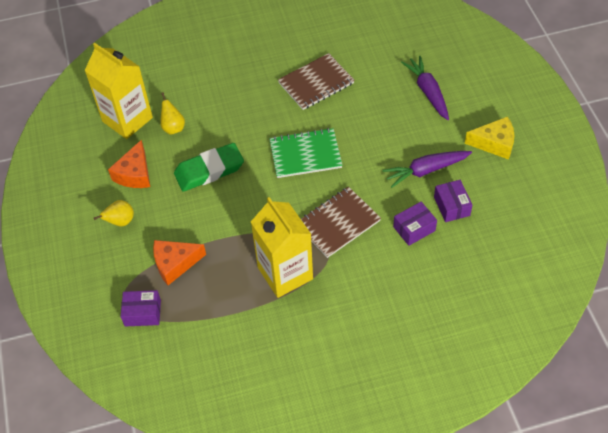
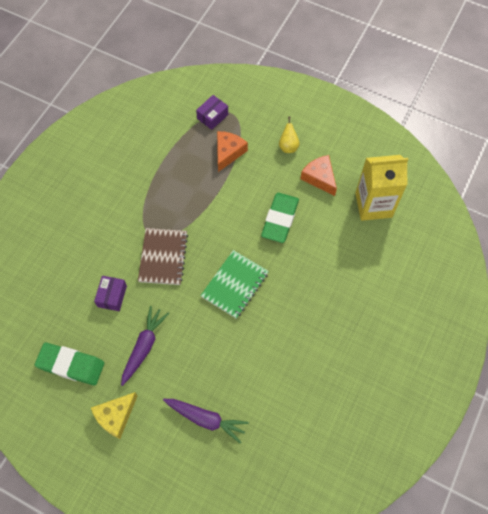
camera: 130 degrees right, 10 degrees up
(173, 128) = (339, 226): yellow pear -> none
(285, 273) = (161, 200): yellow carton -> none
(316, 83) = (292, 348): brown notebook -> none
(451, 206) = (102, 335): purple box -> none
(499, 204) = (71, 365): none -> green eraser

